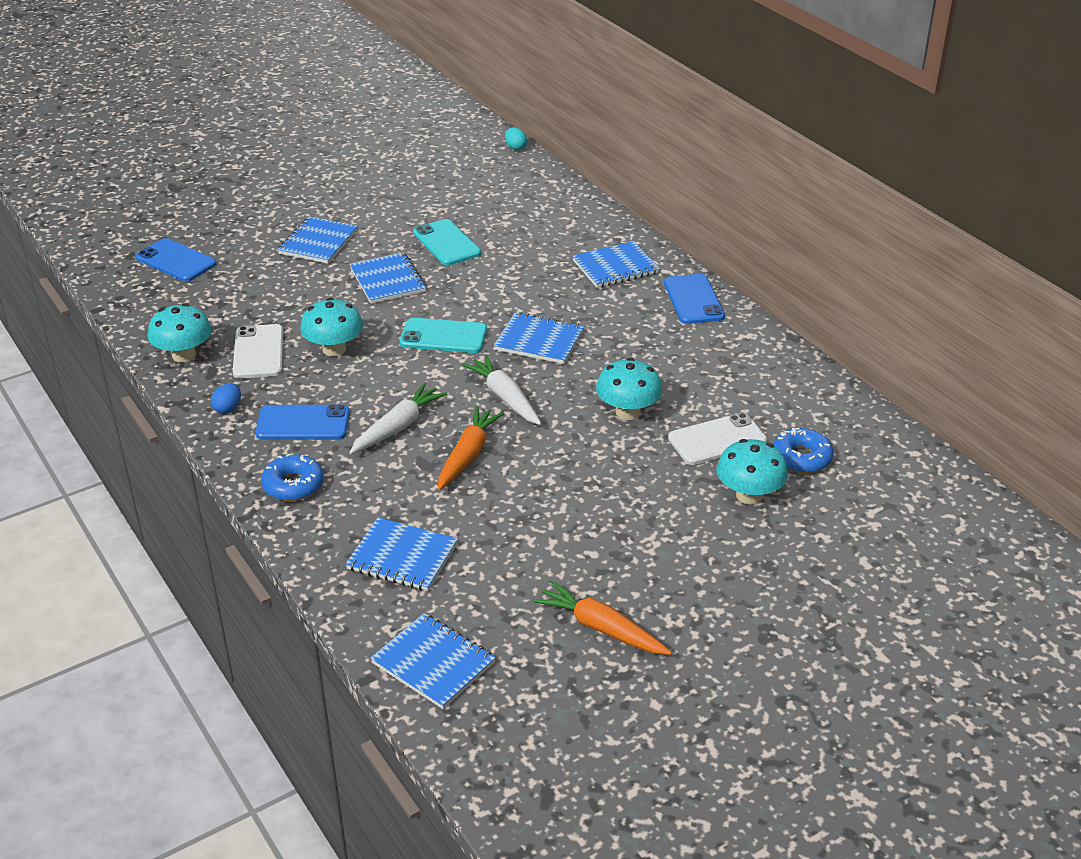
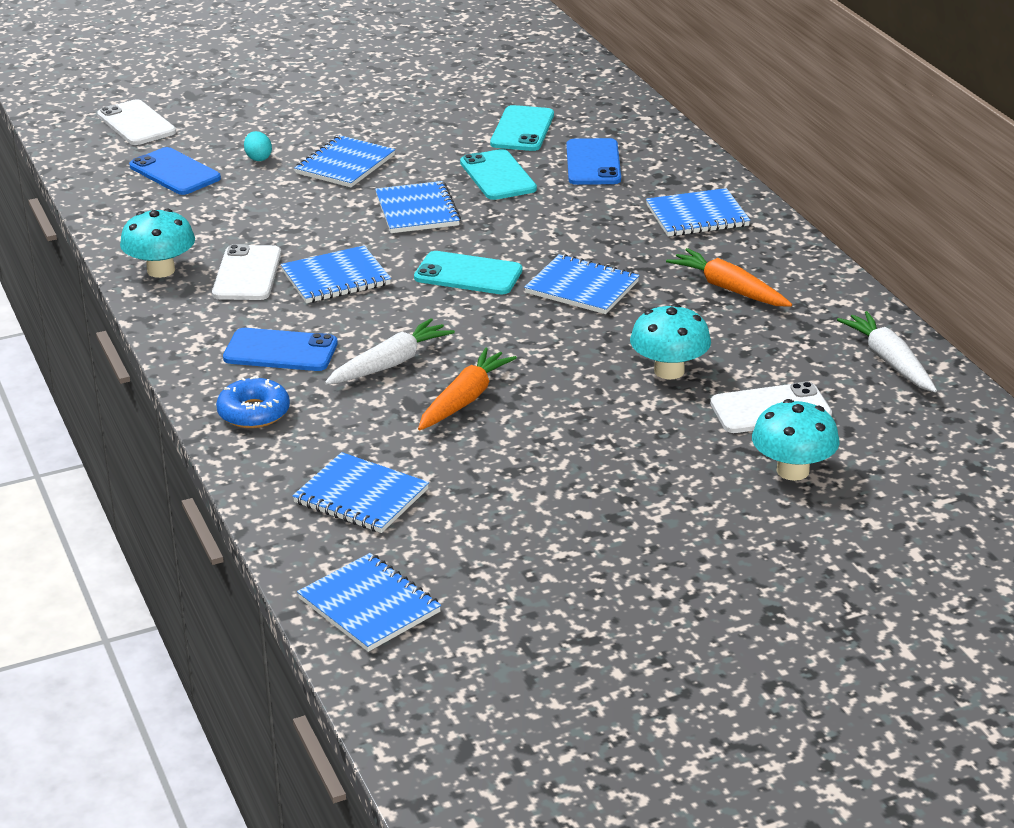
camera: 10 degrees right, 5 degrees down
(133, 217) = (136, 124): none -> white phone
(228, 408) = (198, 329): blue egg -> none
(334, 349) = (336, 278): turquoise mushroom -> blue notebook
(456, 199) = (522, 129): none -> turquoise phone
(504, 397) = (524, 343): white carrot -> white carrot (889, 361)
(515, 147) = (609, 78): turquoise egg -> turquoise egg (258, 158)
(601, 628) = (574, 590): orange carrot -> orange carrot (728, 289)
(693, 300) = (784, 258): blue phone -> blue phone (593, 163)
(801, 458) = (869, 437): blue donut -> none

